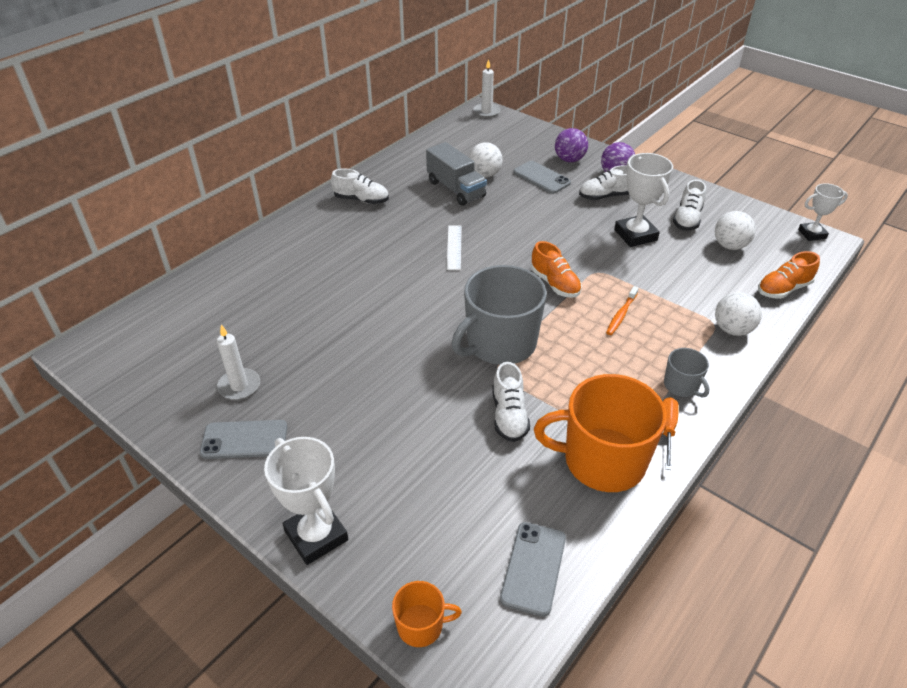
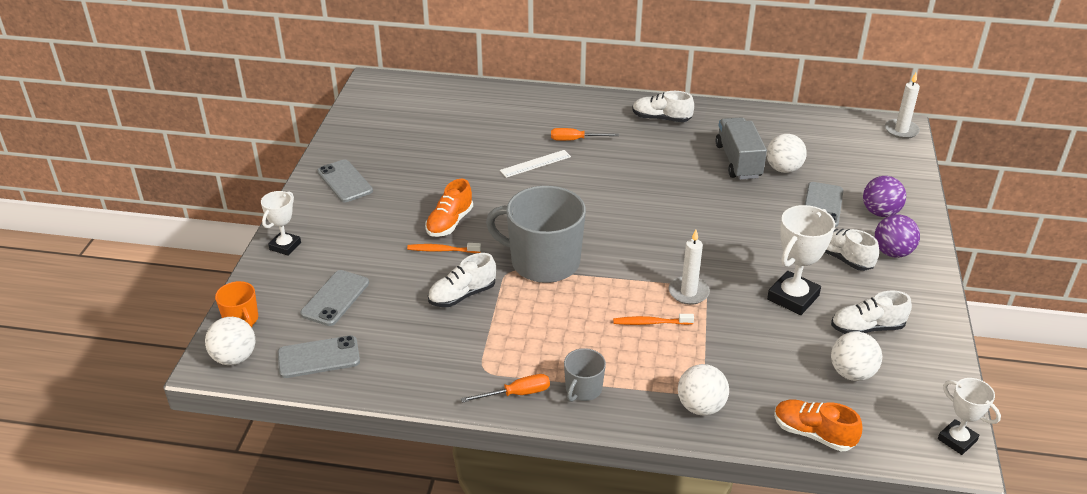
camera: 60 degrees right, 5 degrees down
(239, 386) = (391, 157): white candle -> white candle (688, 292)
(316, 536) = (285, 246): white trophy -> white trophy, size x0.63
(341, 255) = (575, 140): none -> orange screwdriver
(361, 200) = (661, 119): white shoe -> white shoe turned 120 degrees clockwise
(430, 405) = (442, 250): none -> orange toothbrush
(444, 519) = (335, 298): none -> grey phone
(454, 247) = (648, 192): white ruler -> white ruler (535, 164)
(456, 189) = (738, 161): grey truck -> grey truck turned 150 degrees clockwise
(486, 655) = (234, 358): none -> white ball
(555, 283) = (656, 267): orange shoe -> orange shoe (450, 223)
(602, 461) = (450, 363): orange mug -> none

